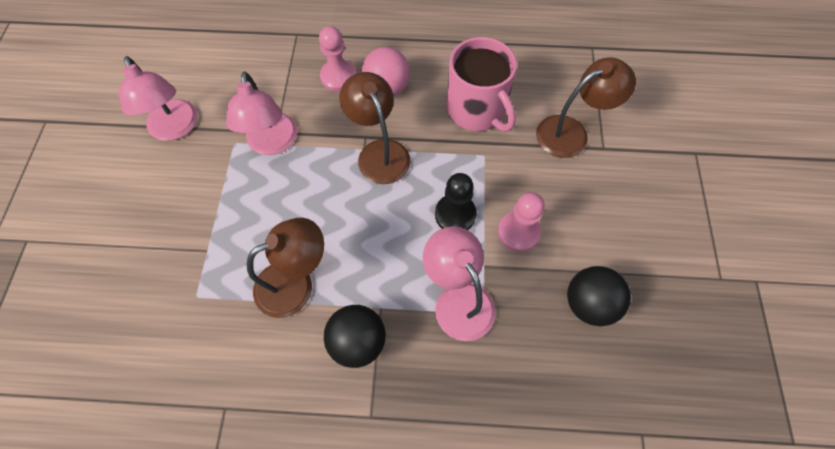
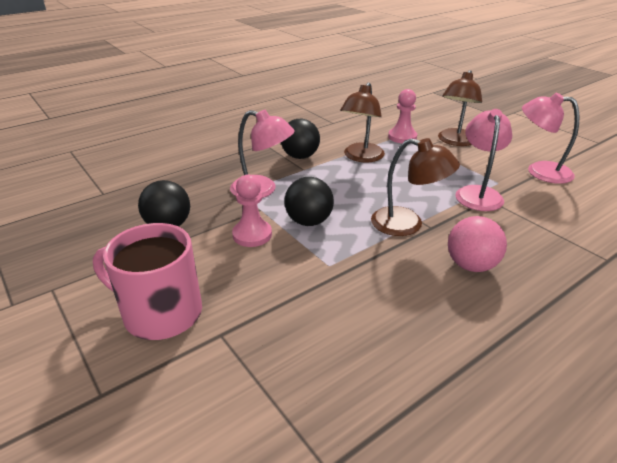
camera: 140 degrees right, 30 degrees down
(272, 144) = (478, 193): pink lamp -> pink lamp turned 60 degrees clockwise
(338, 77) = (518, 250): pink pawn -> pink pawn (402, 137)
(455, 214) = (309, 221): black pawn -> black ball
(476, 110) = (377, 294): pink mug -> pink mug (161, 313)
(571, 132) = (266, 329): brown lamp -> brown lamp (455, 141)

